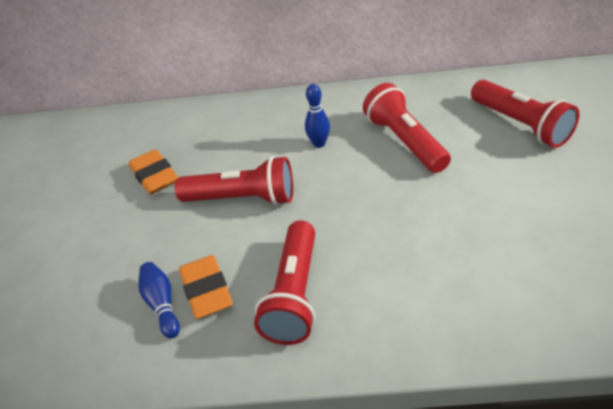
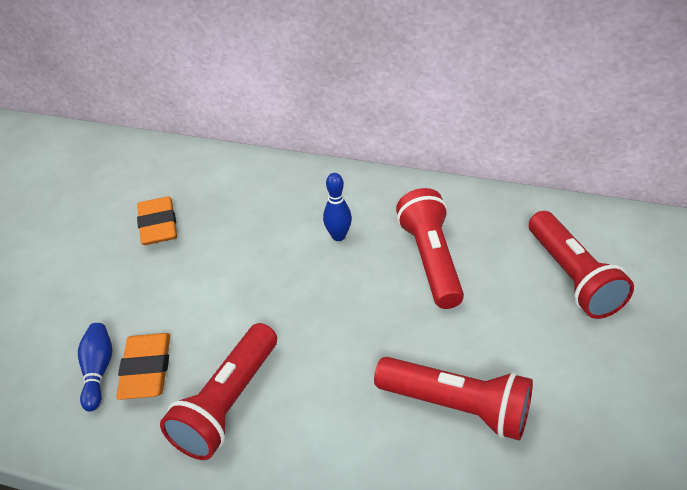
camera: 15 degrees right, 0 degrees up
(242, 199) = (230, 277): red flashlight -> red flashlight (456, 407)

